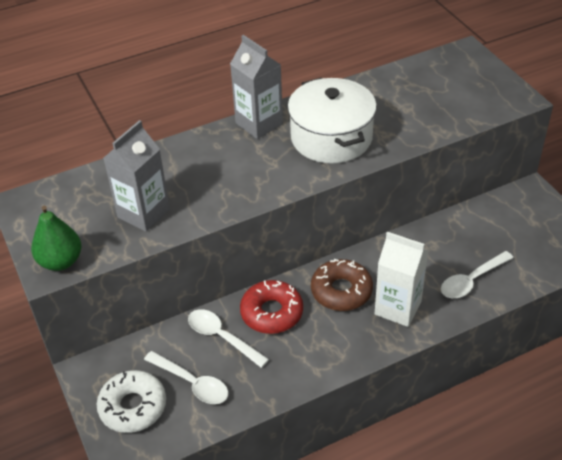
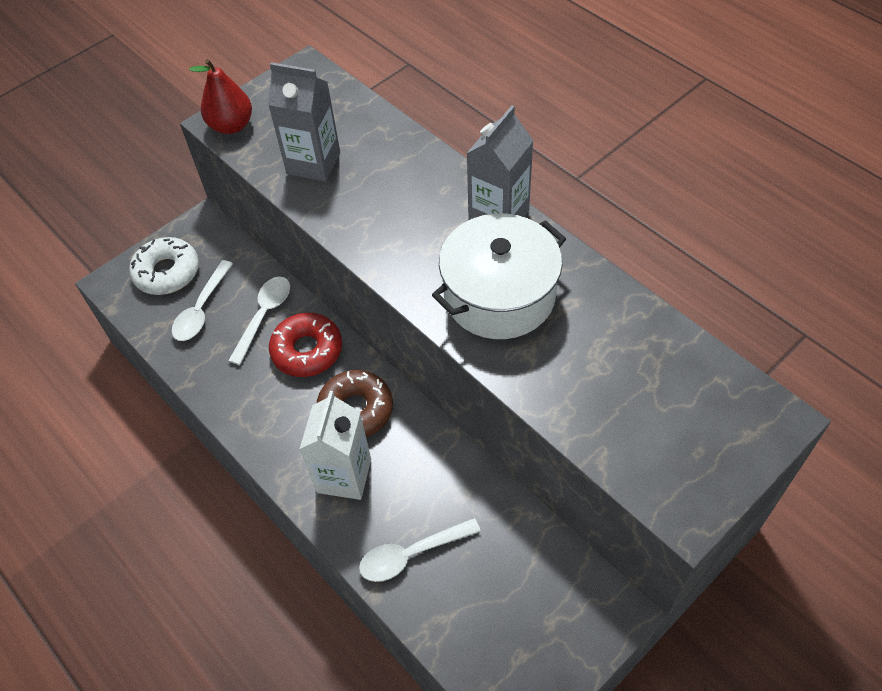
camera: 75 degrees right, 10 degrees up
(61, 261) = (231, 126): green pear -> red pear
(472, 280) = (412, 554): white spoon -> white spoon turned 60 degrees counterclockwise

